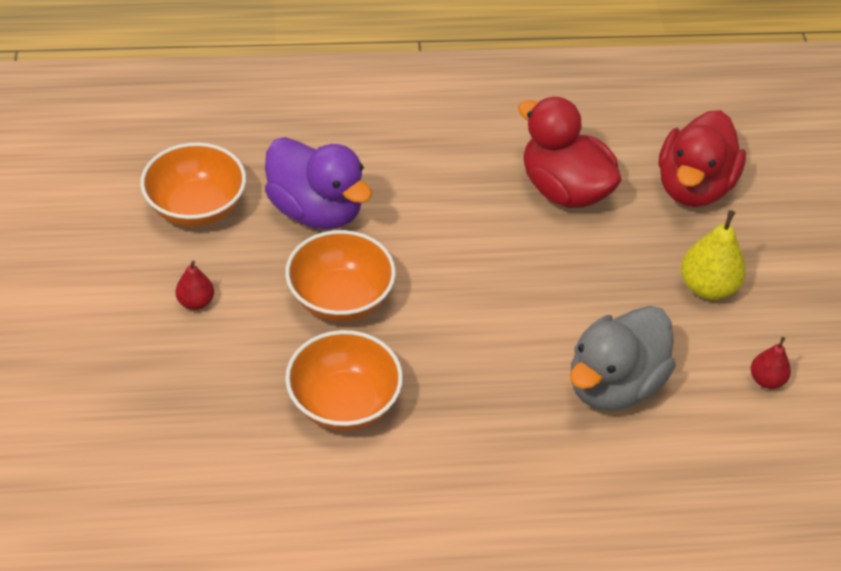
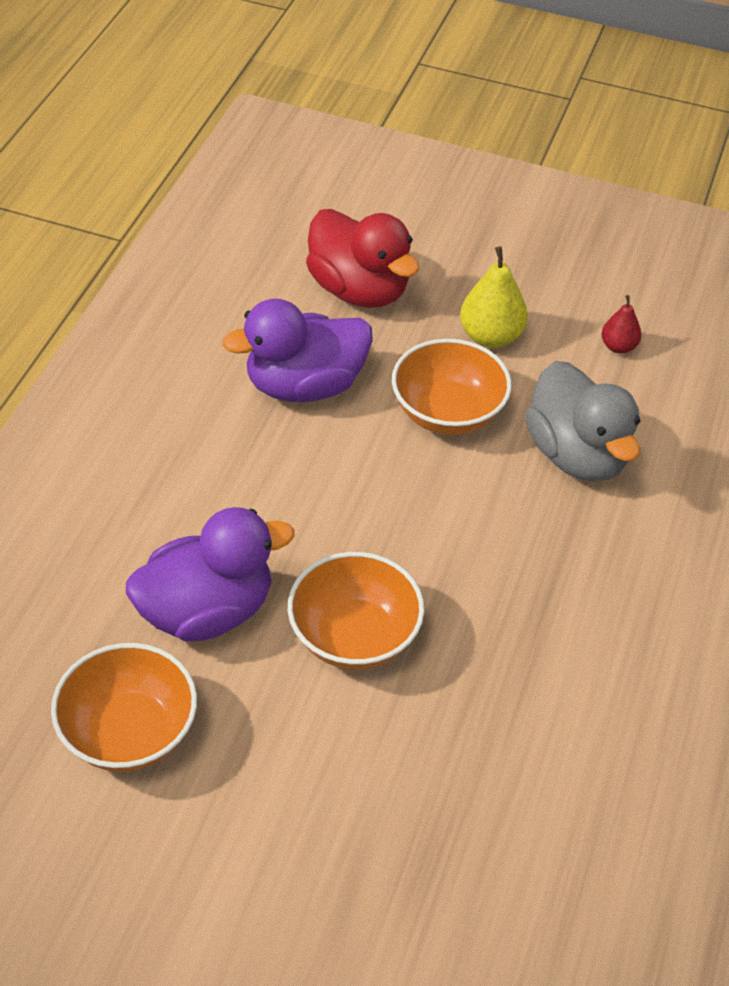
camera: 65 degrees left, 0 degrees up
(196, 302) = (286, 783): red pear -> none
(344, 403) = (504, 686): orange bowl -> orange bowl (448, 413)
(564, 190) = (304, 385): red duck -> purple duck

